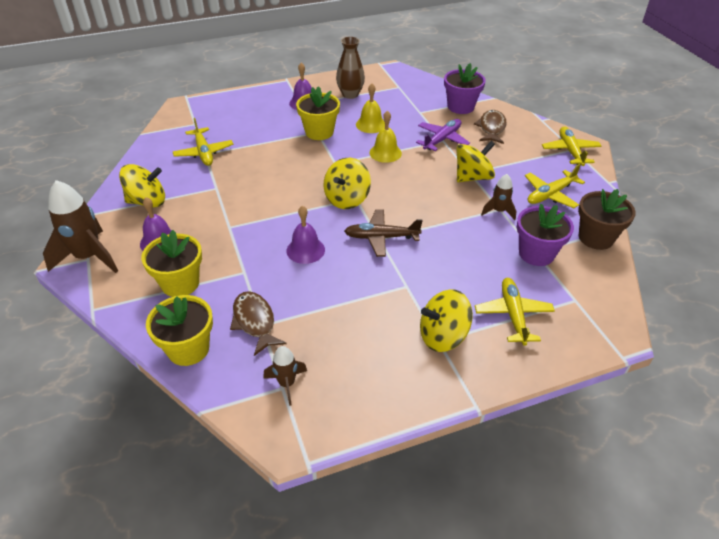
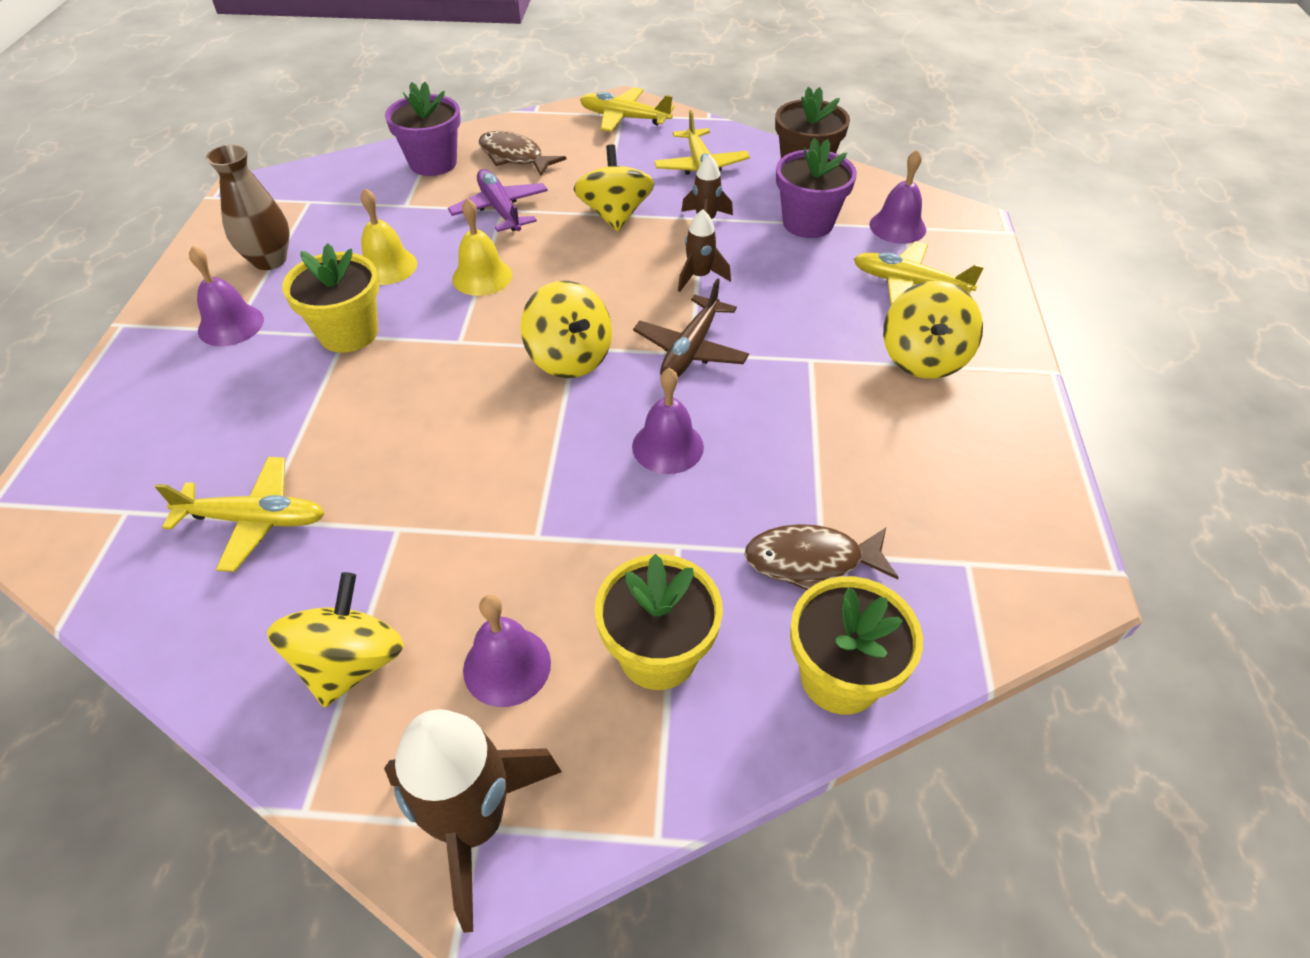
camera: 65 degrees left, 5 degrees up
(287, 384) = (962, 555): brown rocket -> brown rocket (699, 276)
(572, 296) = (897, 227): none -> purple bell

